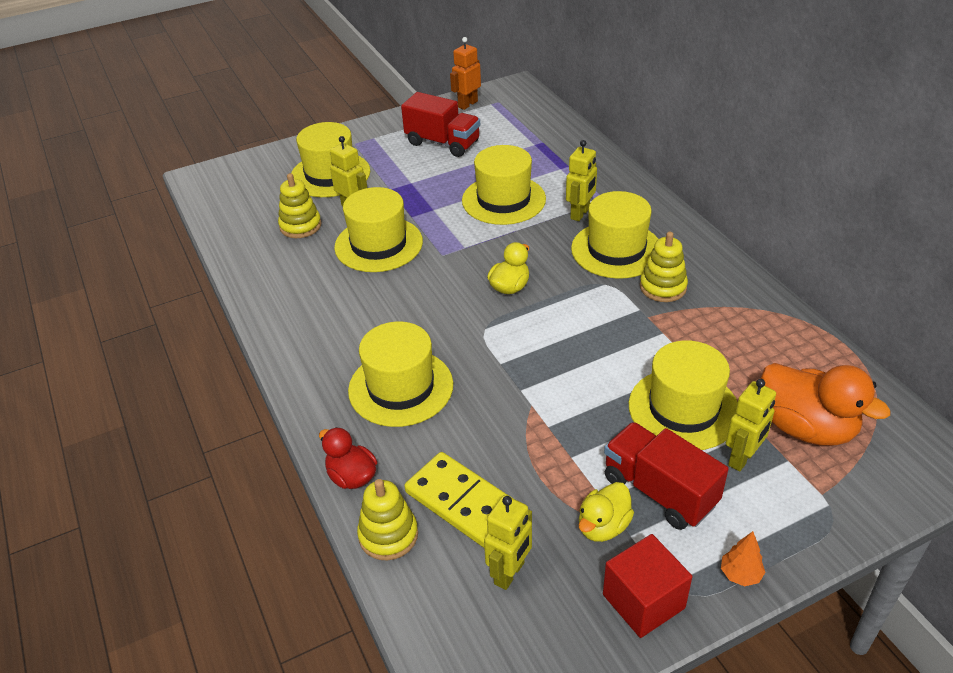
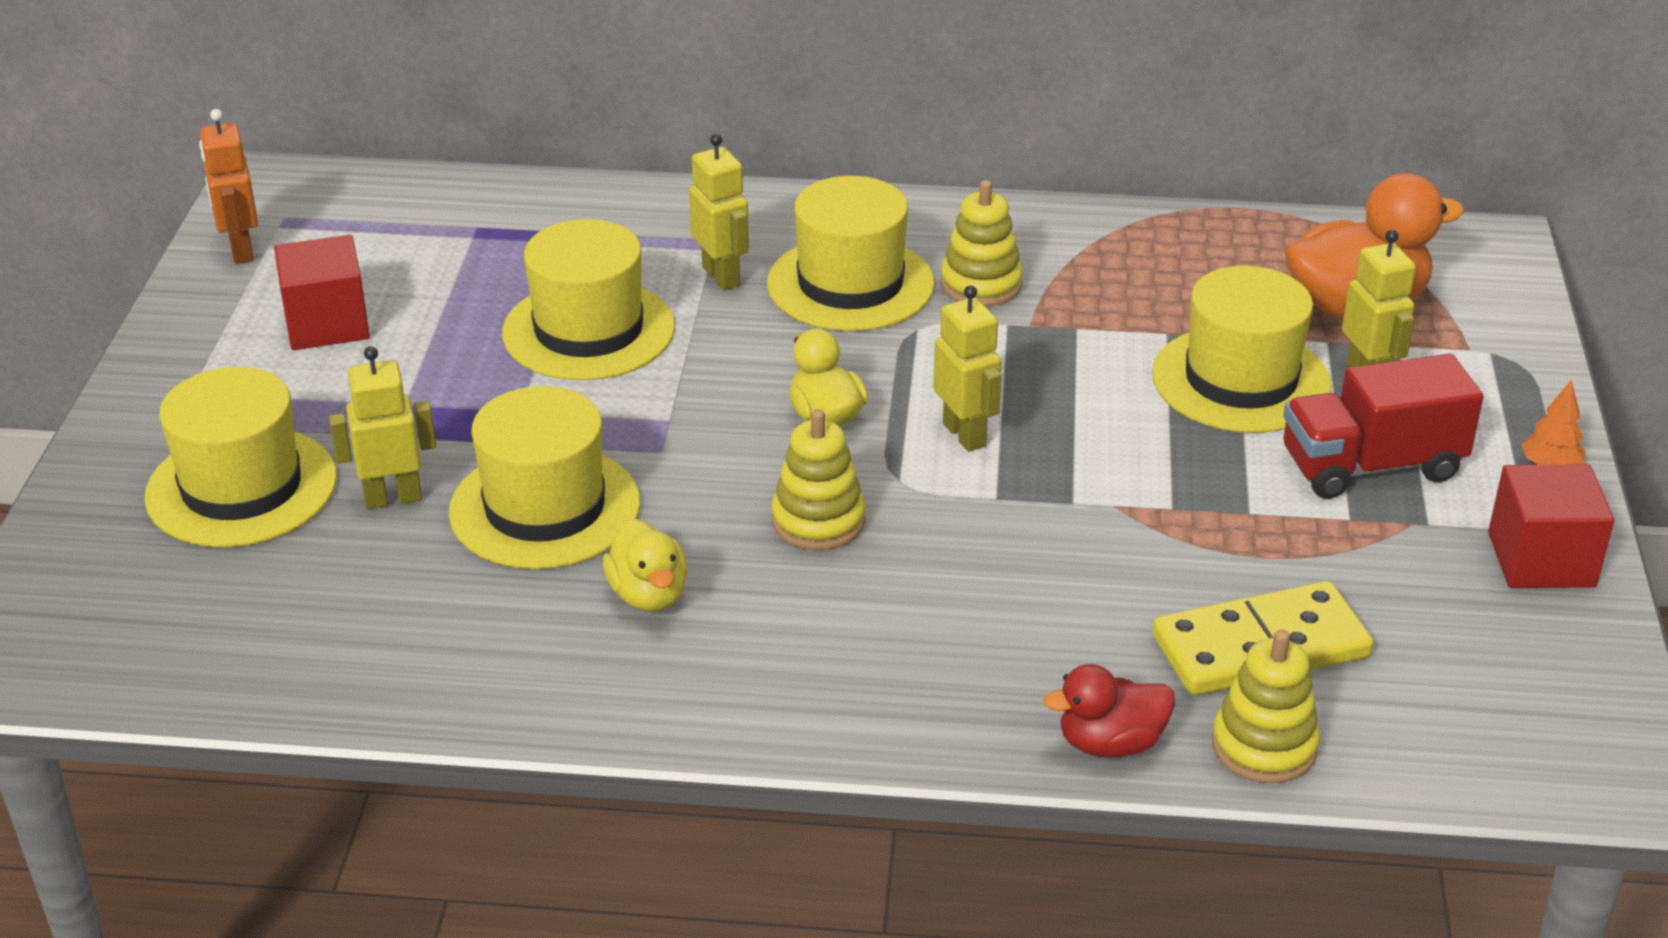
camera: 60 degrees left, 5 degrees down
(300, 226) = (366, 581): yellow stacking toy -> yellow stacking toy (818, 521)
(400, 387) = (953, 618): yellow hat -> none
(443, 143) = (327, 324): red truck -> red cube
(509, 573) = (1419, 654): yellow robot -> yellow robot (965, 435)
(603, 526) = (1396, 539): yellow duck -> yellow duck (648, 595)

